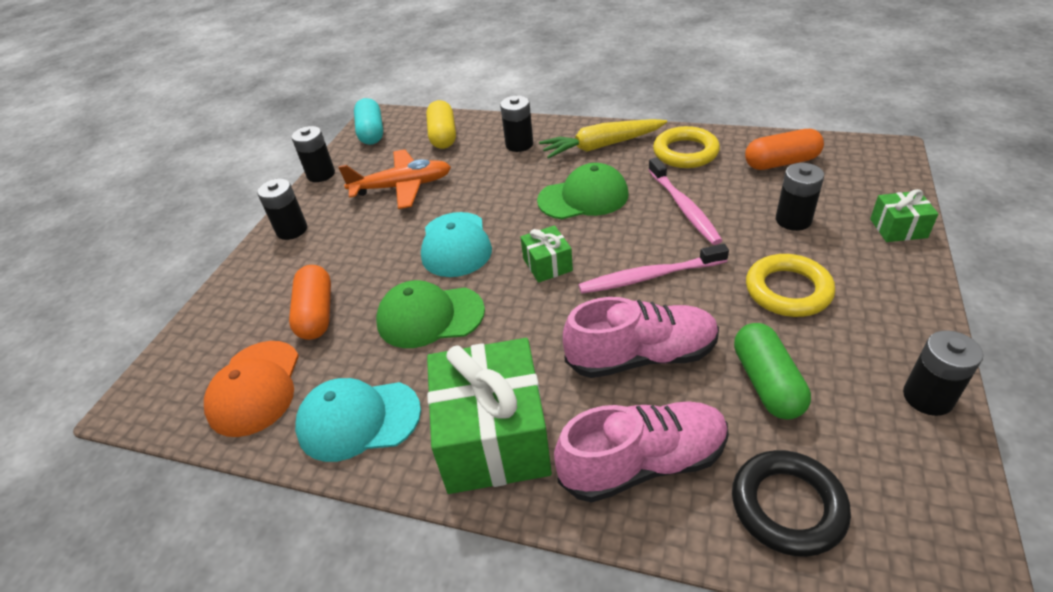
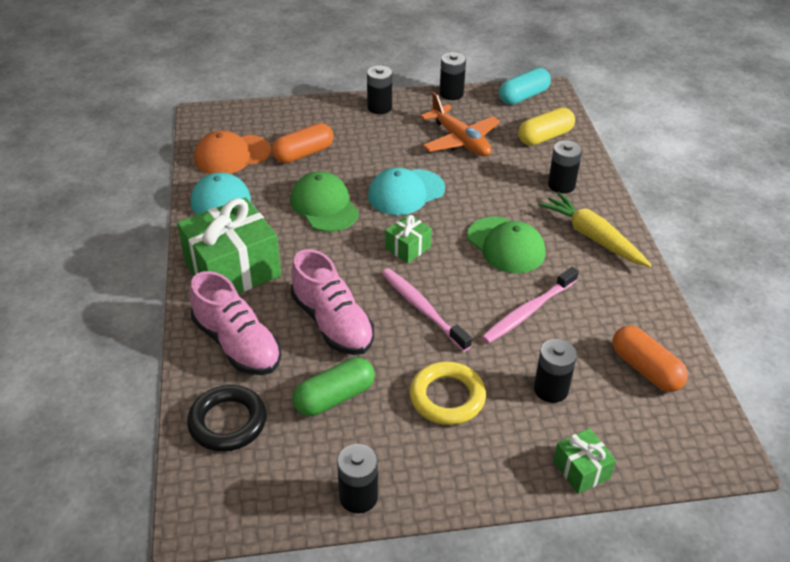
camera: 60 degrees right, 0 degrees up
(685, 152) = (618, 296): yellow ring -> none

